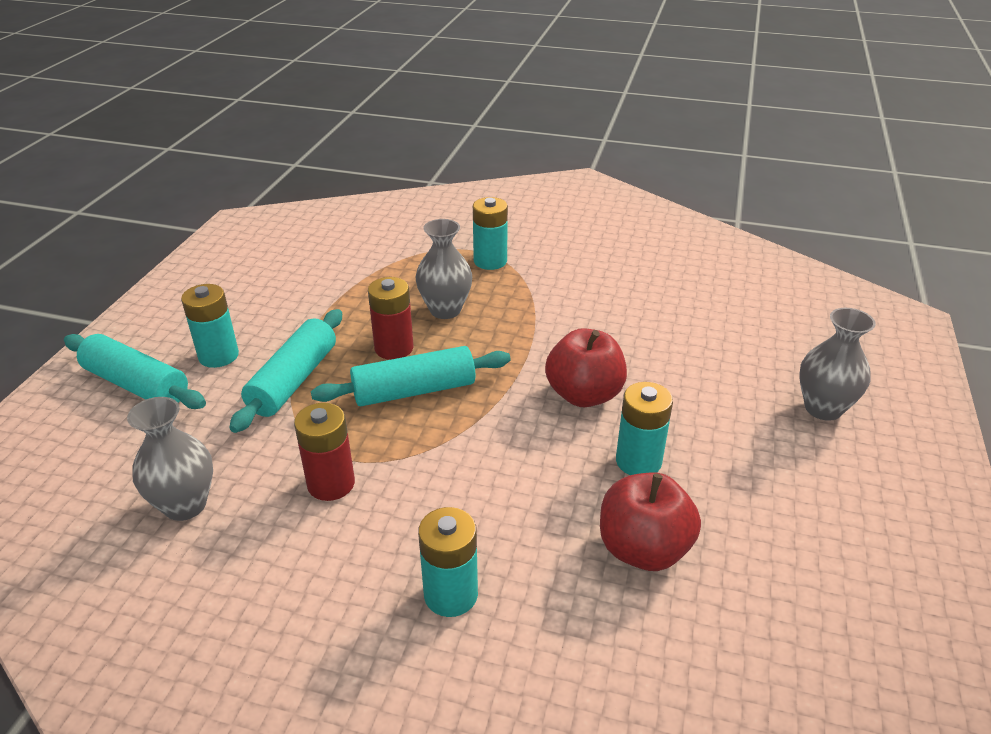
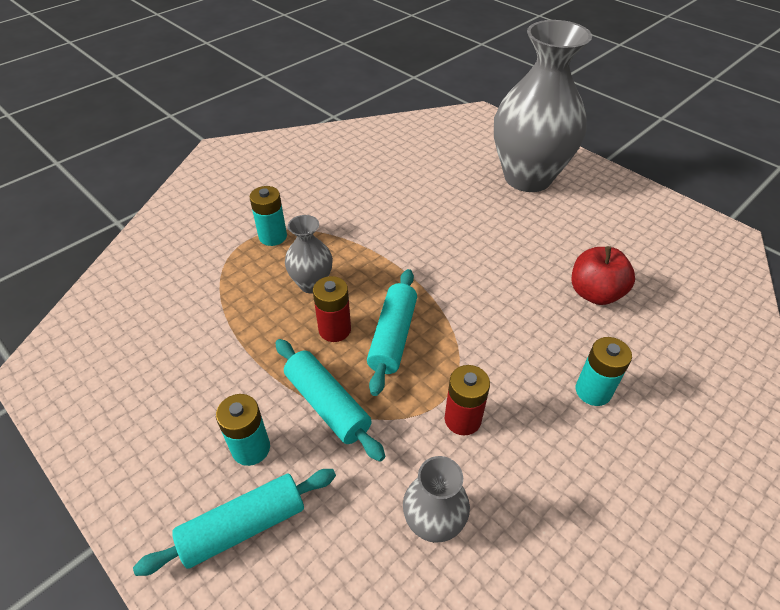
camera: 60 degrees left, 10 degrees up
(584, 395) = (455, 258): red apple -> none
(638, 461) = (527, 263): turquoise battery -> none
(823, 408) = (527, 177): grey vase -> grey vase, size x2.22

